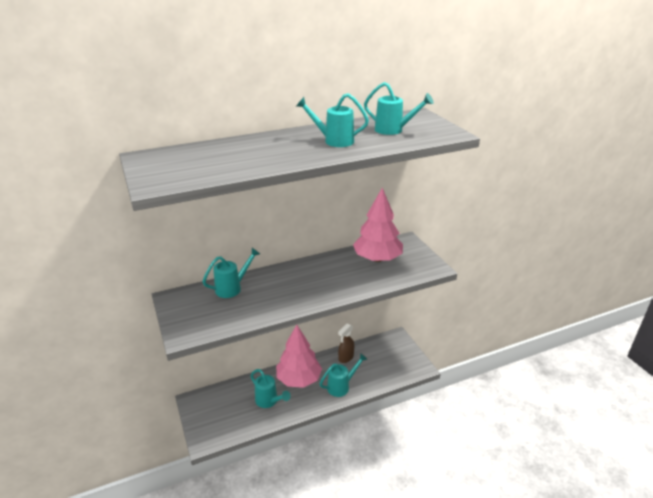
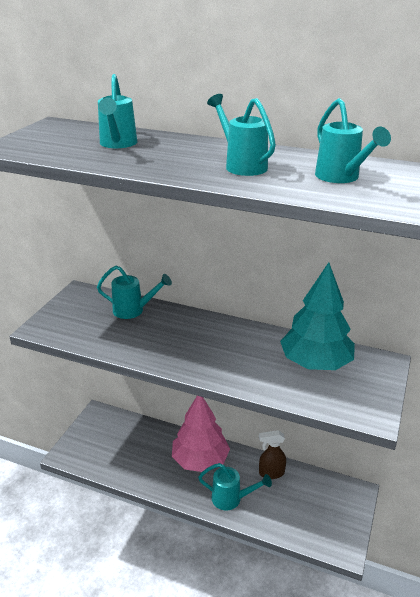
camera: 45 degrees right, 0 degrees up
(269, 401) = (151, 461): turquoise watering can -> turquoise watering can (117, 144)
(377, 259) = (315, 363): pink tree -> turquoise tree

